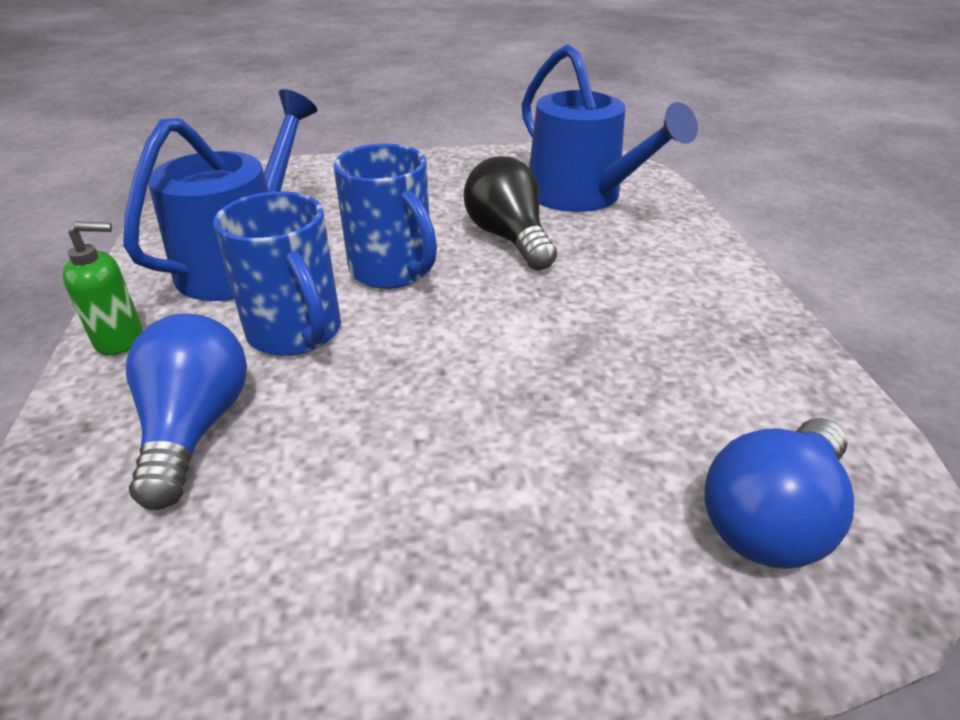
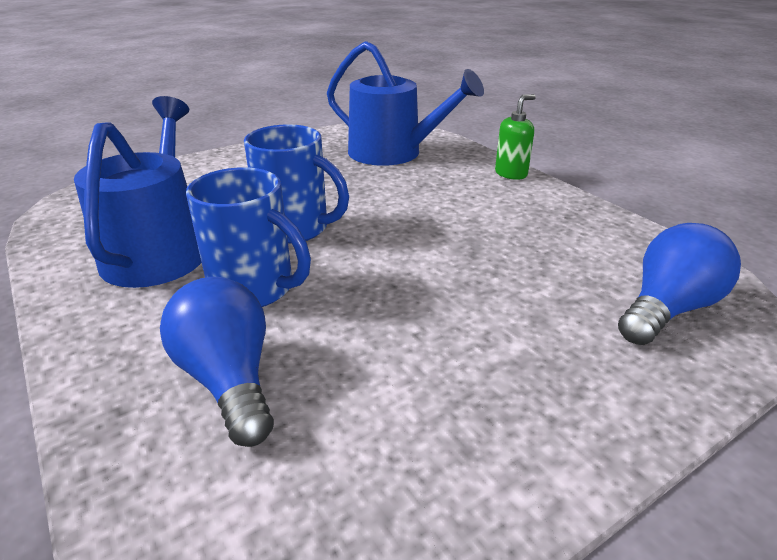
camera: 25 degrees left, 5 degrees down
(120, 339) = (91, 335): green soap dispenser -> green soap dispenser (511, 174)
(509, 238) = (365, 189): black light bulb -> none
(772, 518) = (667, 309): blue light bulb -> blue light bulb turned 150 degrees counterclockwise

